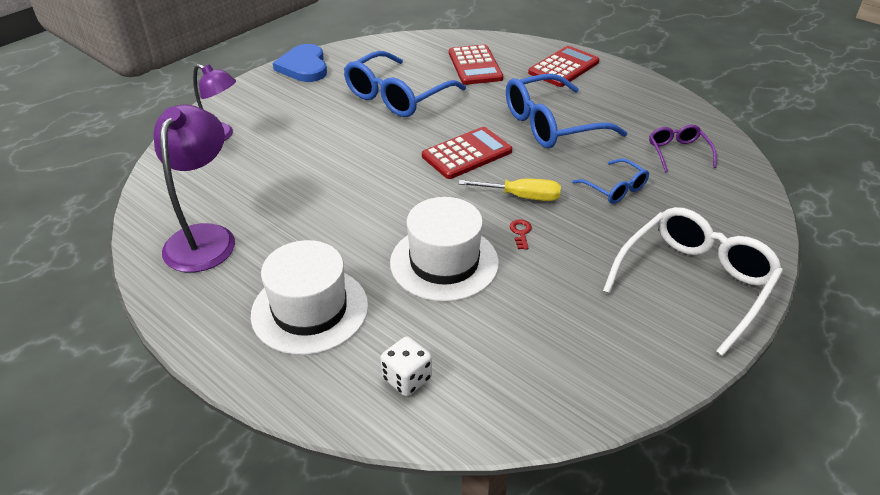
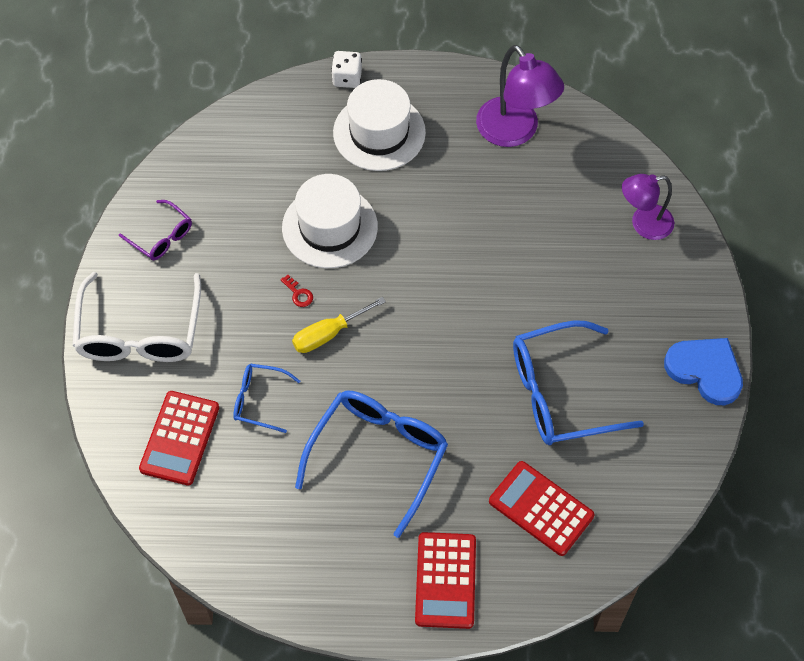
camera: 140 degrees right, 20 degrees up
(398, 96) = (562, 393): blue glasses -> blue glasses turned 105 degrees counterclockwise
(407, 378) = (275, 132): white dice -> white dice (347, 78)
(467, 154) = (418, 355): red calculator -> red calculator (179, 438)
(678, 153) = (232, 497): purple glasses -> purple glasses (161, 236)

